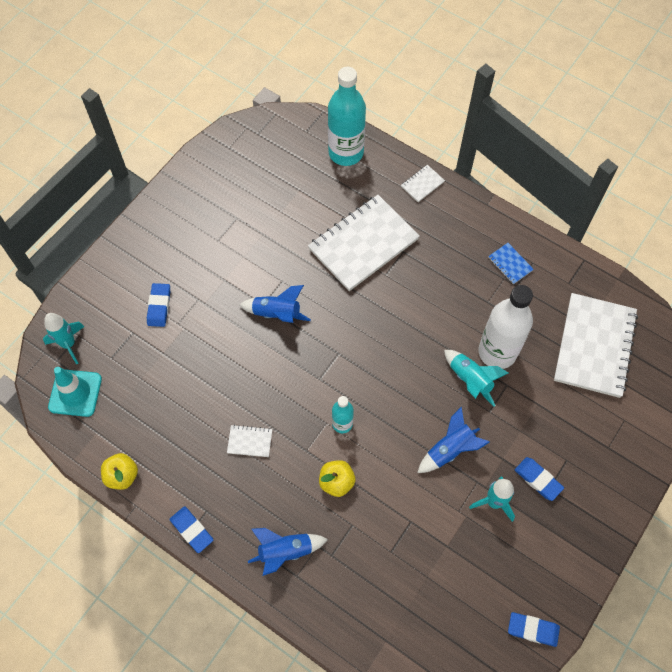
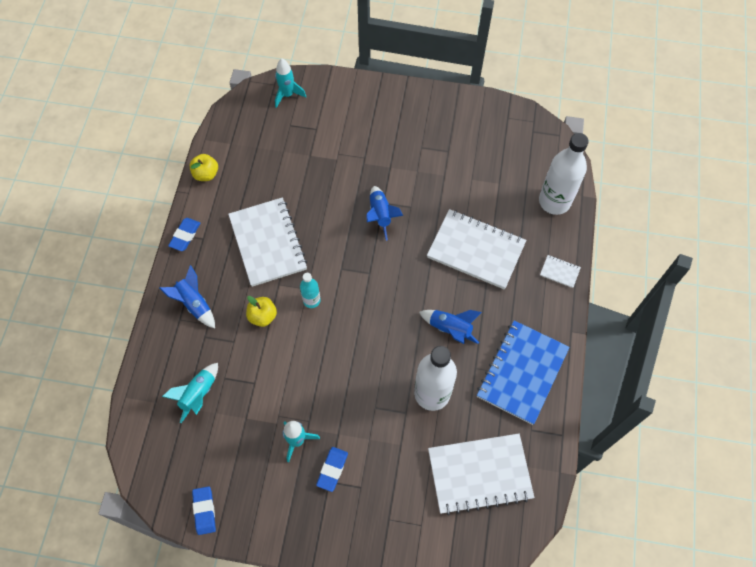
camera: 65 degrees right, 0 degrees up
(75, 393) = (253, 117): turquoise traffic cone -> none
(159, 306) = (345, 135): blue eraser -> none
(250, 441) = (268, 243): white notebook -> white notebook, size x2.43
(346, 153) = (554, 201): turquoise bottle -> white bottle
(450, 449) = (327, 389): blue rocket -> blue rocket (450, 329)
(470, 380) = (395, 381): turquoise rocket -> turquoise rocket (198, 394)
(510, 264) = (522, 373): blue notebook -> blue notebook, size x2.43

